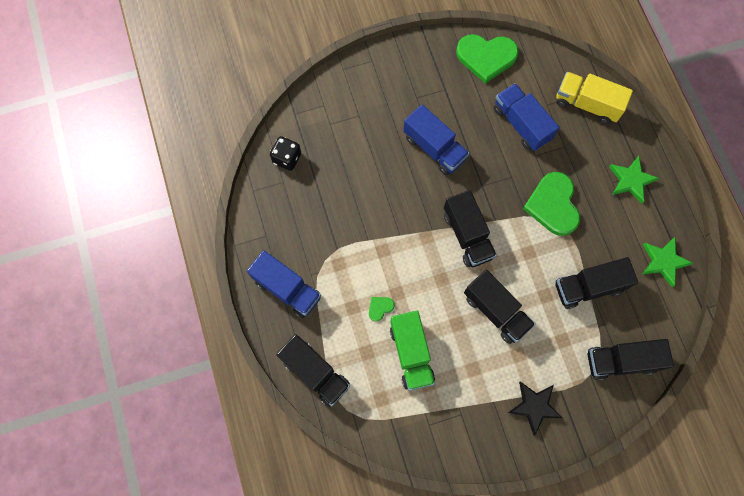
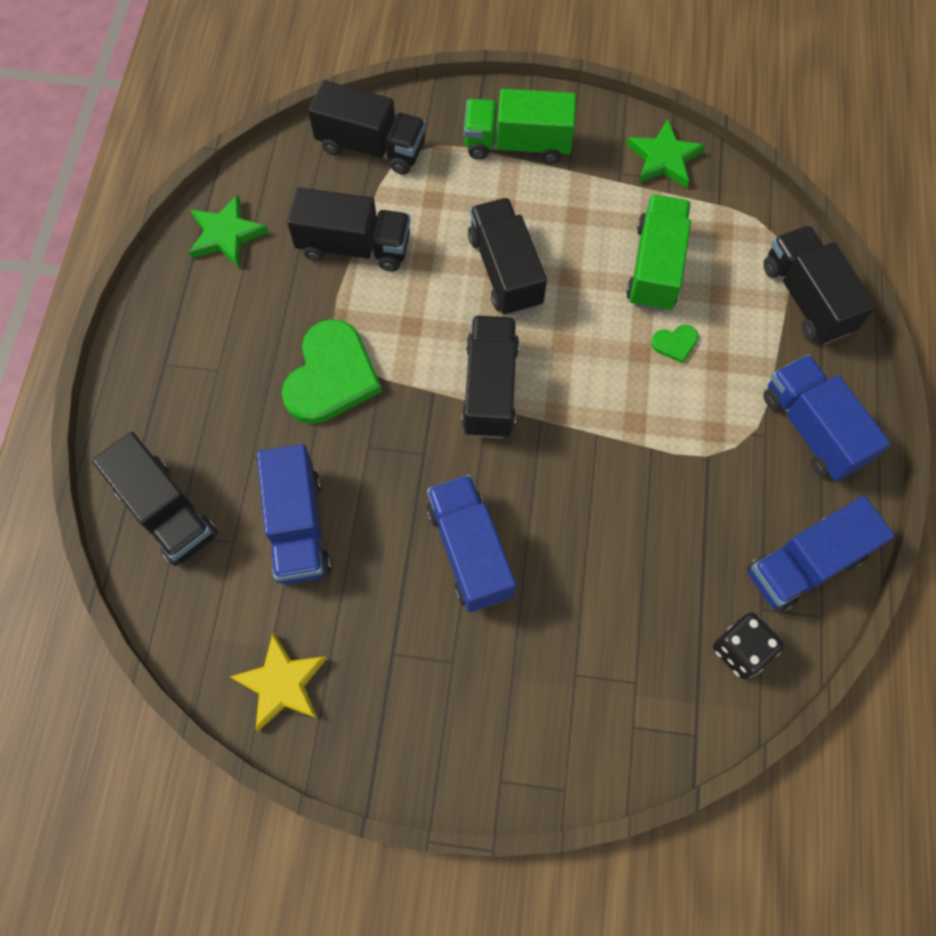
camera: 155 degrees left, 5 degrees down
(268, 213) = (805, 564): none -> blue truck
(486, 57) = (282, 684): green heart -> yellow star
(534, 406) = (517, 144): black star -> green truck
(587, 104) = (167, 511): yellow truck -> black truck
(631, 180) = (188, 360): green star -> green star (663, 158)

